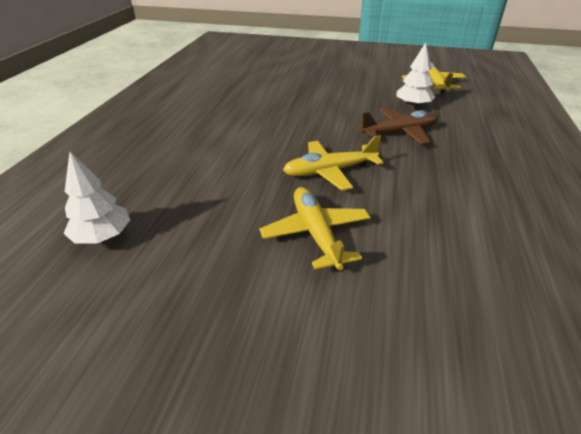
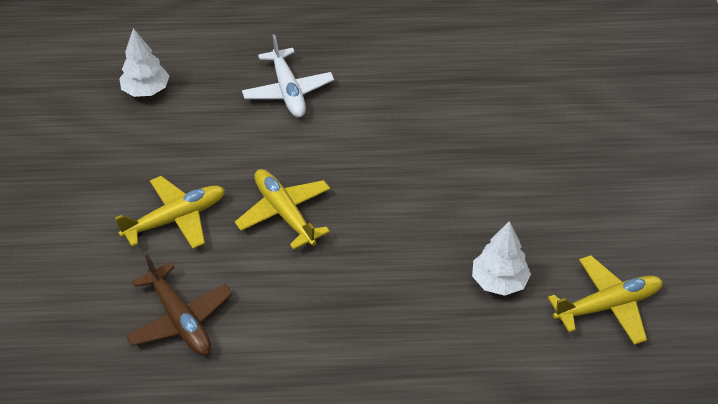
camera: 75 degrees right, 10 degrees up
(183, 152) = (288, 91): none -> white plane
(399, 132) = (403, 270): brown plane -> brown plane (180, 319)

